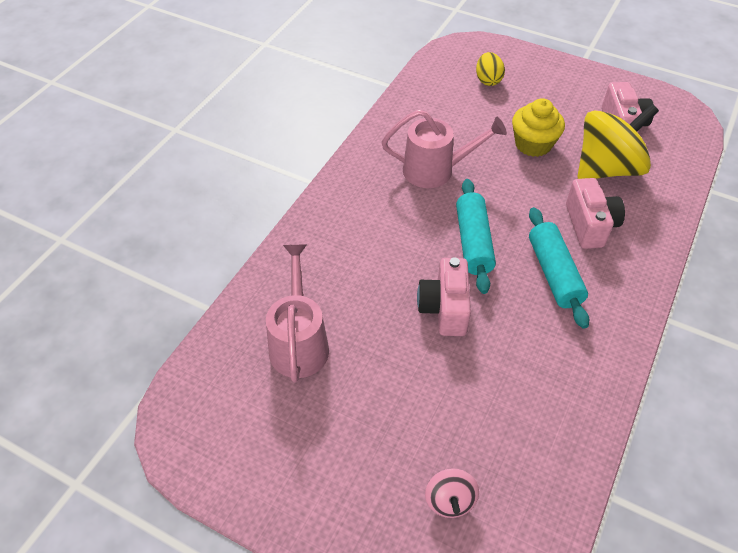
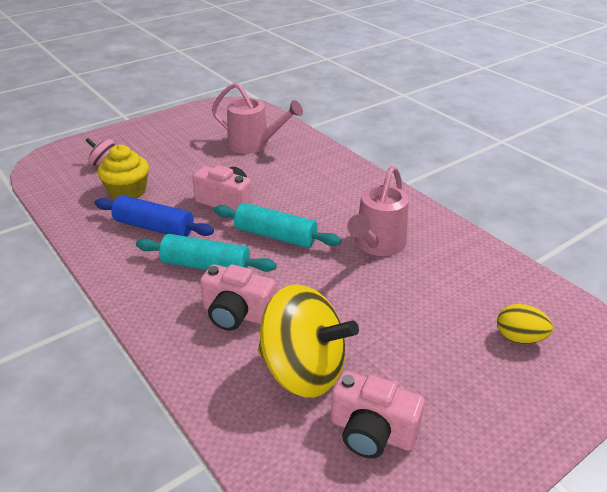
camera: 115 degrees right, 15 degrees down
(533, 144) = (379, 326): yellow cupcake -> yellow cupcake (127, 192)
(533, 349) = (154, 227): none -> blue rolling pin
(607, 168) = (303, 370): yellow spinning top -> yellow spinning top turned 60 degrees counterclockwise

